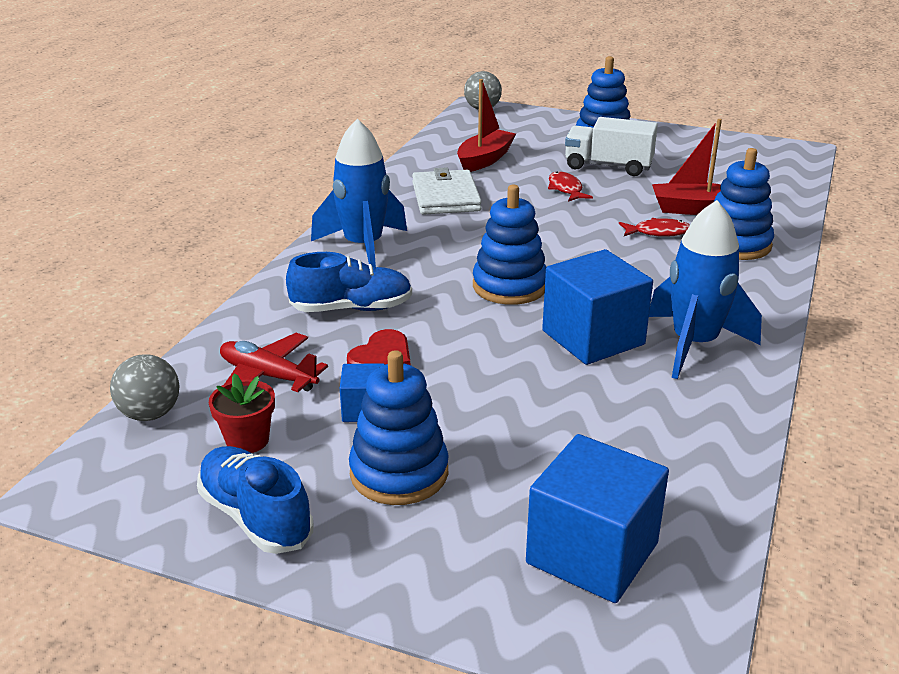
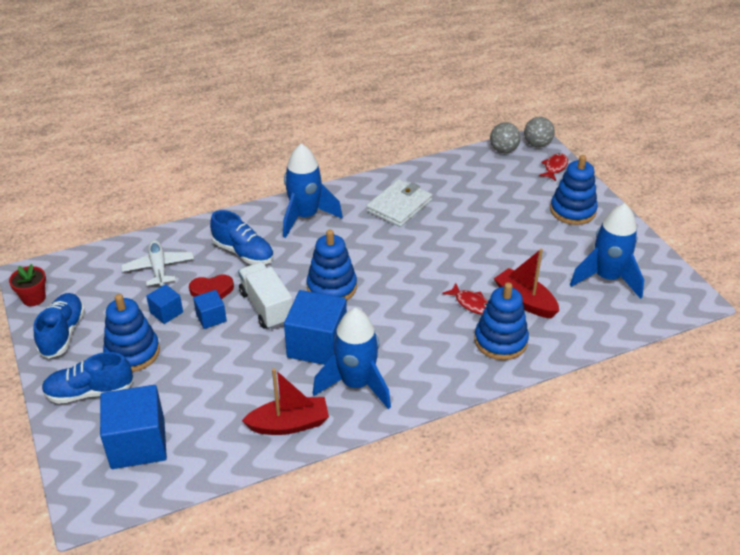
camera: 45 degrees right, 10 degrees up
(150, 414) = (96, 258): grey ball -> grey ball (503, 150)
(247, 440) = (108, 296): red flower pot -> red flower pot (34, 298)
(268, 376) = (159, 268): red plane -> white plane
(423, 549) = (90, 392): none -> blue shoe
(431, 382) = (211, 317): none -> blue cube
(484, 159) = (467, 189): red boat -> red boat (289, 424)
(566, 189) = (475, 239): red fish -> red fish (554, 167)
(608, 166) = (532, 237): white truck -> white truck (266, 307)
(719, 166) = (607, 278): none -> blue rocket

